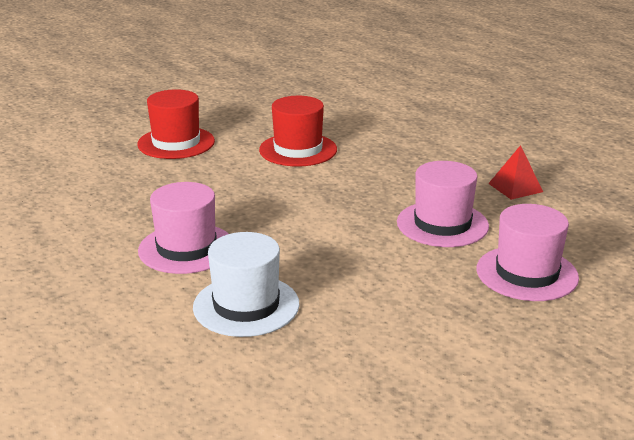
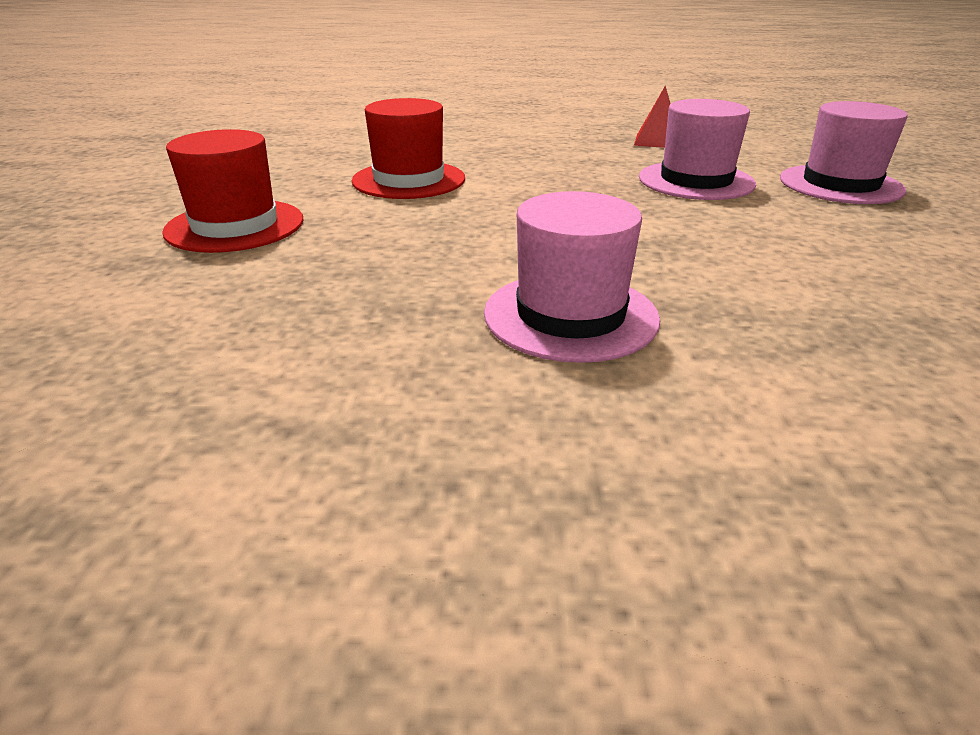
camera: 50 degrees left, 5 degrees up
(246, 305) = (799, 328): white hat -> none

